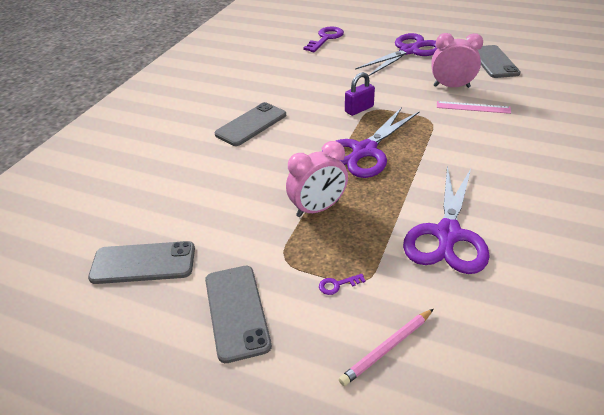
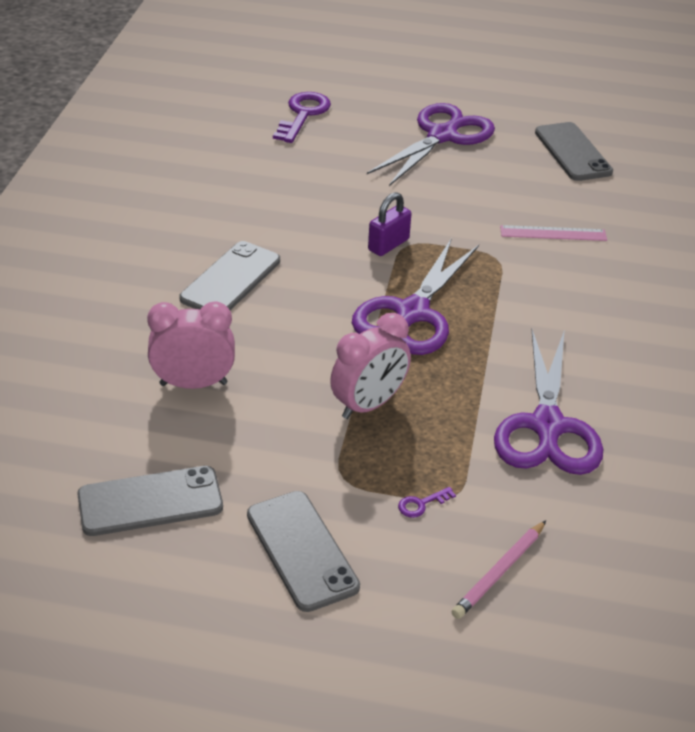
camera: 15 degrees left, 0 degrees up
(451, 86) = (517, 199): pink clock -> pink clock (193, 384)

